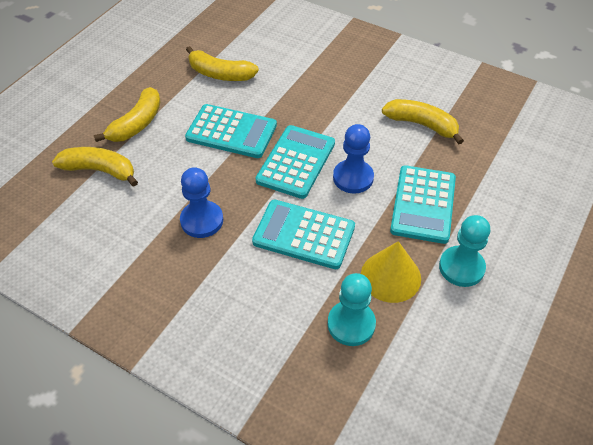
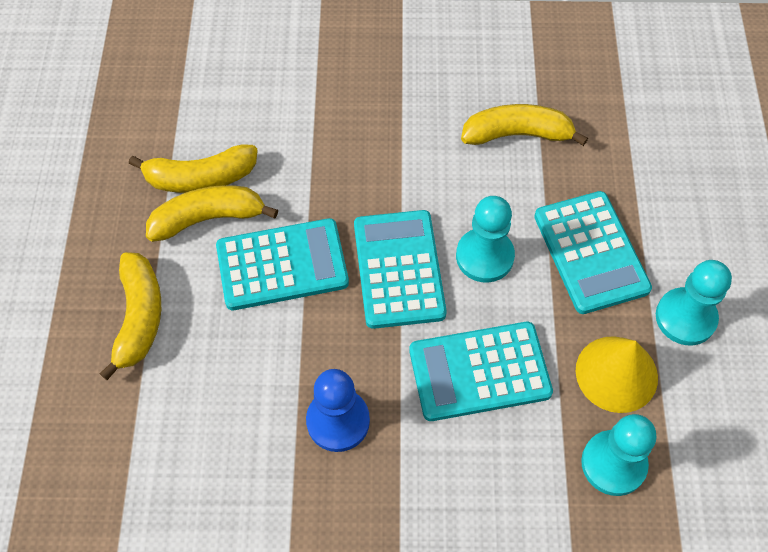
camera: 30 degrees left, 10 degrees up
(100, 170) = (141, 419): yellow banana -> yellow banana (208, 218)
(353, 178) = (484, 256): blue pawn -> turquoise pawn

